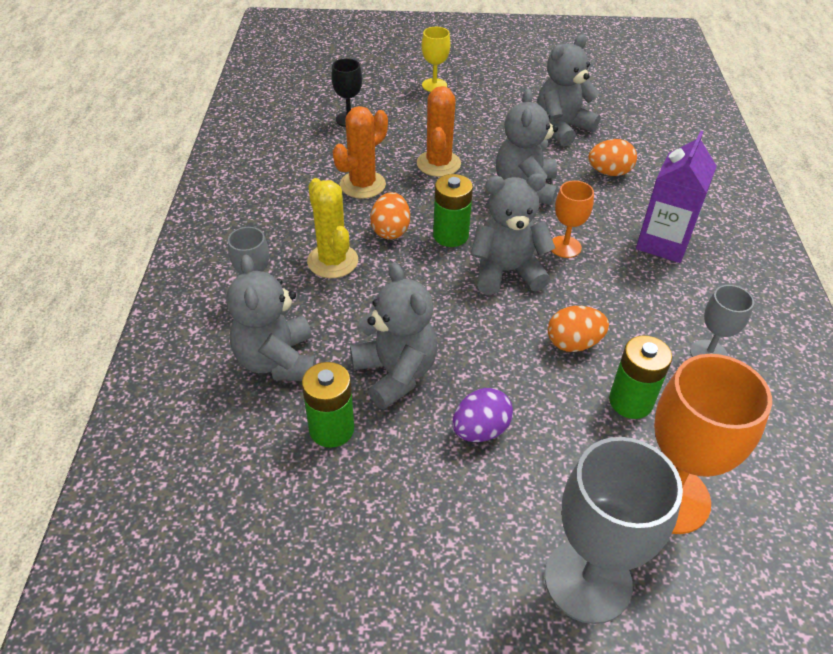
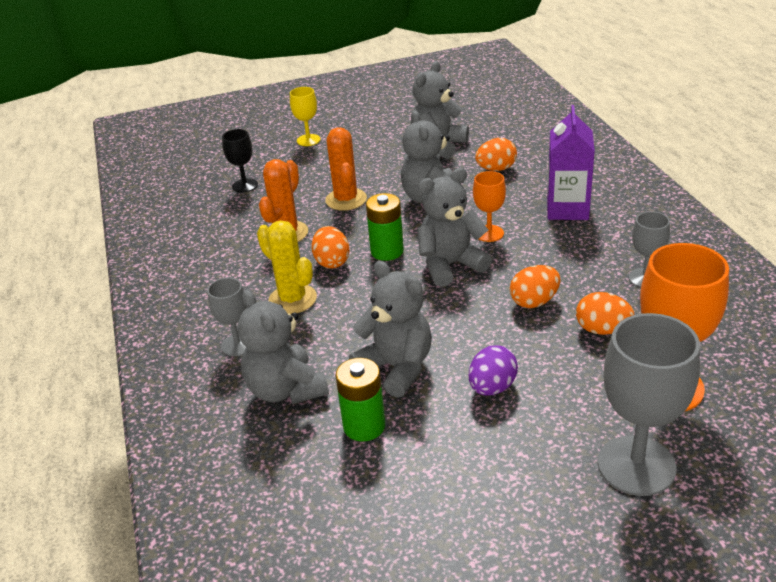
camera: 15 degrees left, 10 degrees down
(630, 402) = (602, 330): green battery -> orange egg

